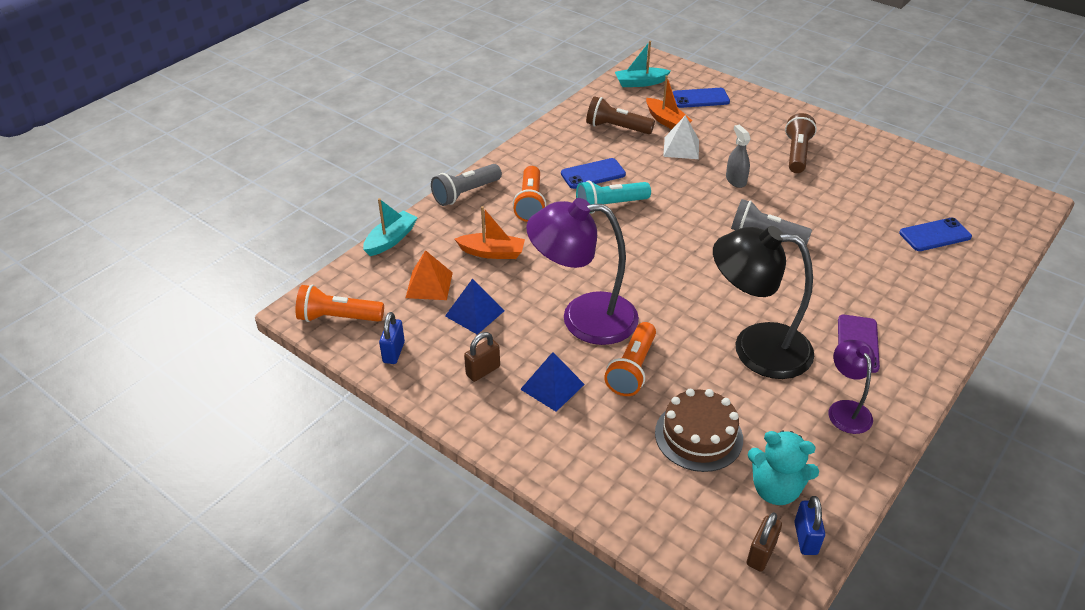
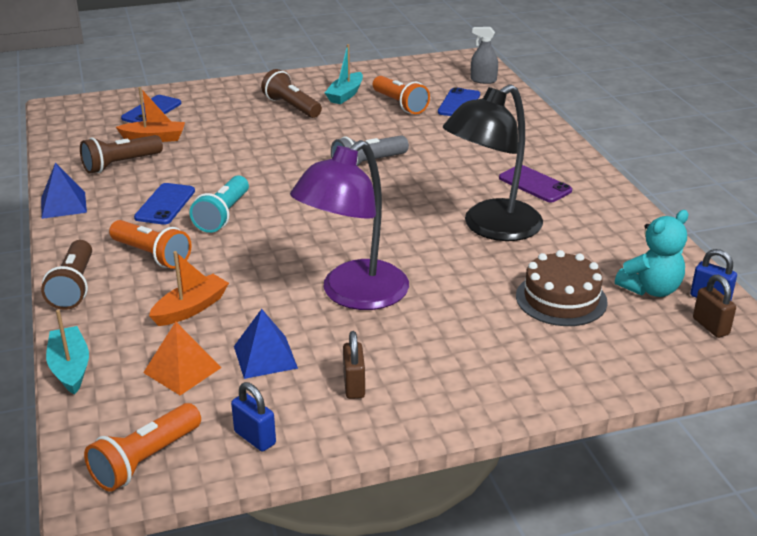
camera: 55 degrees left, 10 degrees down
(465, 193) = (74, 287): grey flashlight -> brown flashlight
(552, 386) = (422, 351): blue pyramid -> blue pyramid (63, 205)
(632, 369) = (449, 297): orange flashlight -> orange flashlight (400, 104)
(640, 83) = (78, 125): turquoise boat -> turquoise boat (345, 95)
(681, 148) = (202, 148): white pyramid -> none
(735, 180) = (283, 145): grey spray bottle -> grey spray bottle (483, 80)
(846, 409) = (597, 221): purple lamp -> none

